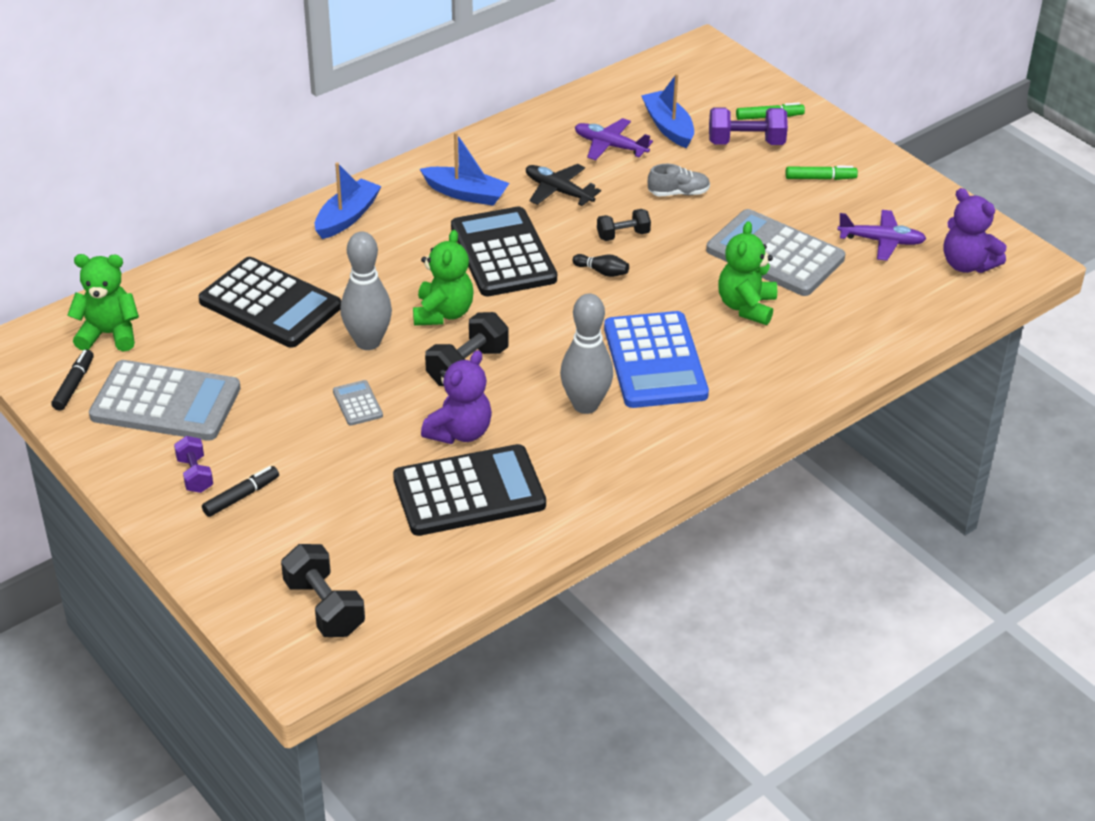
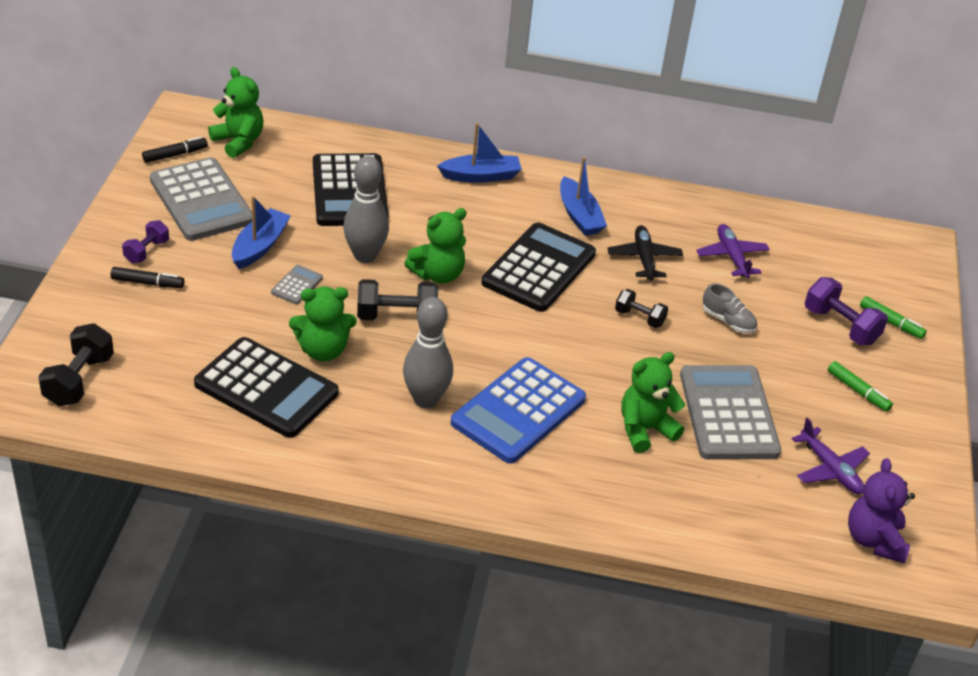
camera: 45 degrees right, 0 degrees up
(460, 432) = (323, 350): purple teddy bear -> green teddy bear
(602, 272) = (584, 329): black bowling pin -> none
(668, 127) = (798, 274): blue boat -> blue boat (260, 246)

